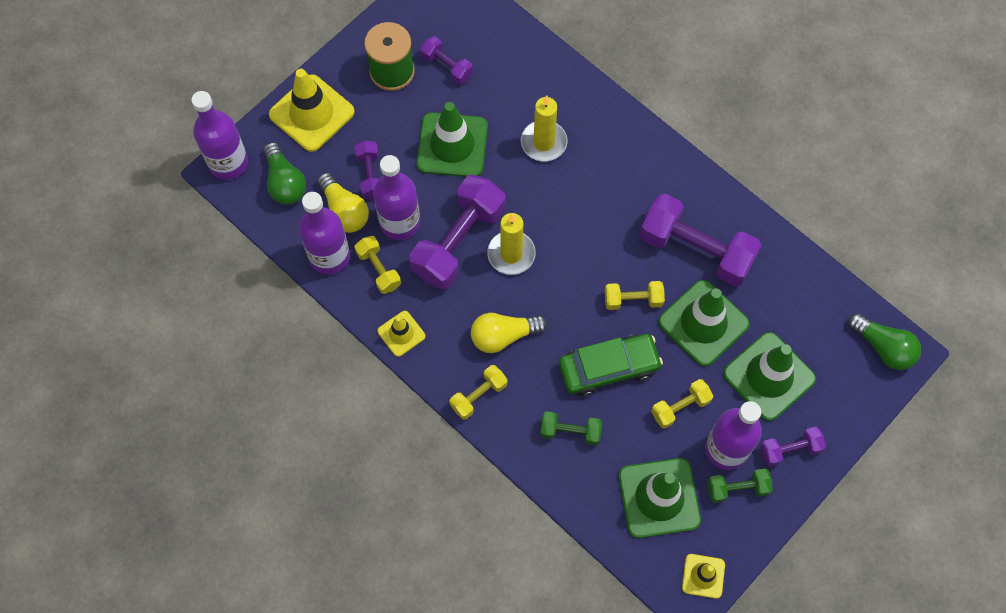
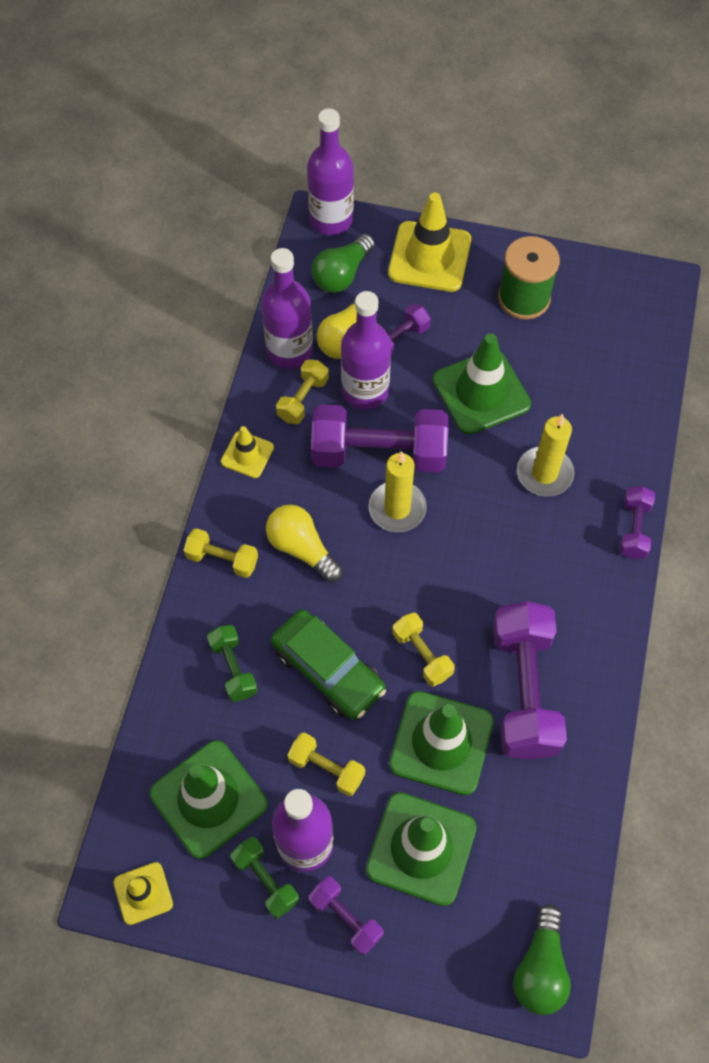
camera: 60 degrees right, 5 degrees down
(446, 66) = (565, 341): purple dumbbell -> purple dumbbell (634, 529)

